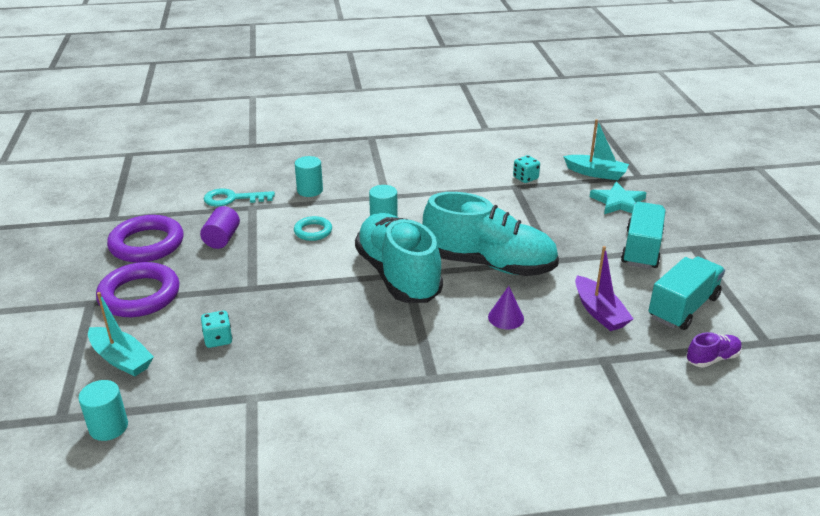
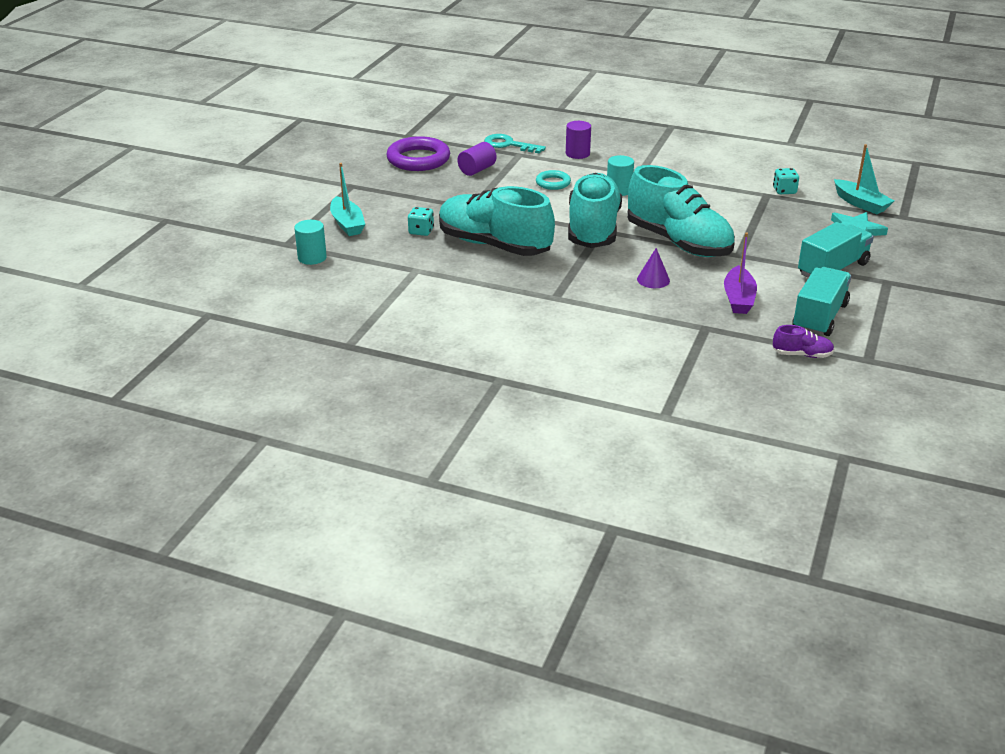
camera: 30 degrees right, 0 degrees up
(139, 295) = (388, 190): purple ring -> none
(310, 190) = (577, 154): turquoise cylinder -> purple cylinder
(314, 330) = (494, 245): none -> turquoise shoe
(683, 307) = (819, 317): turquoise truck -> turquoise truck turned 45 degrees counterclockwise

